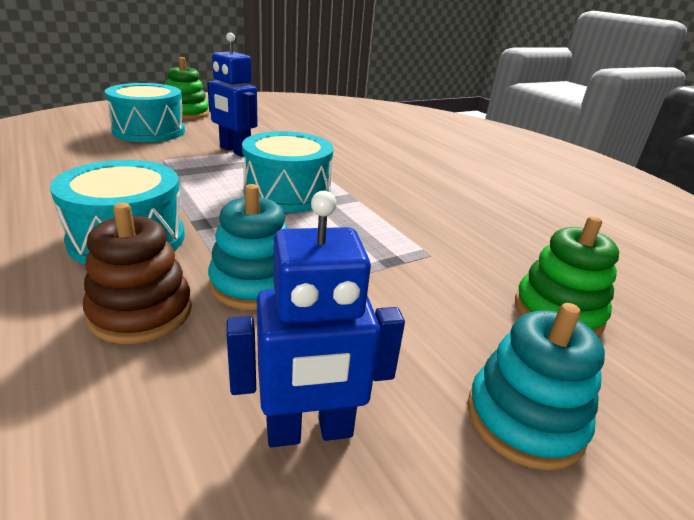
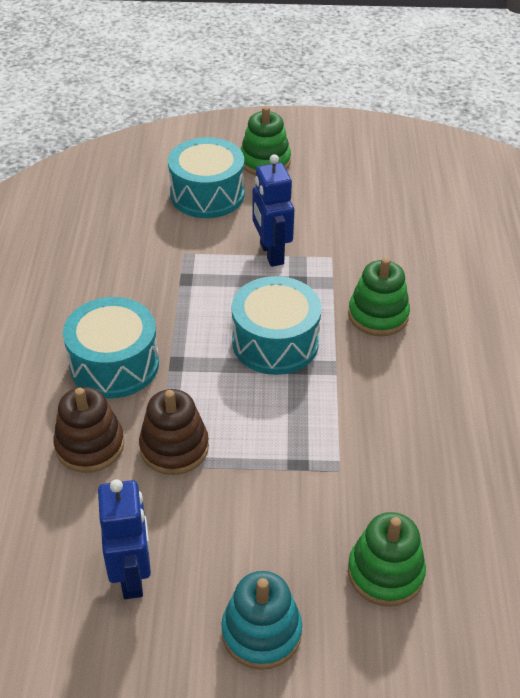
camera: 35 degrees right, 15 degrees up
(254, 284) = (174, 447): turquoise stacking toy -> brown stacking toy
(309, 431) = (132, 575): blue robot -> blue robot turned 120 degrees counterclockwise
(353, 166) = (378, 315): none -> green stacking toy

